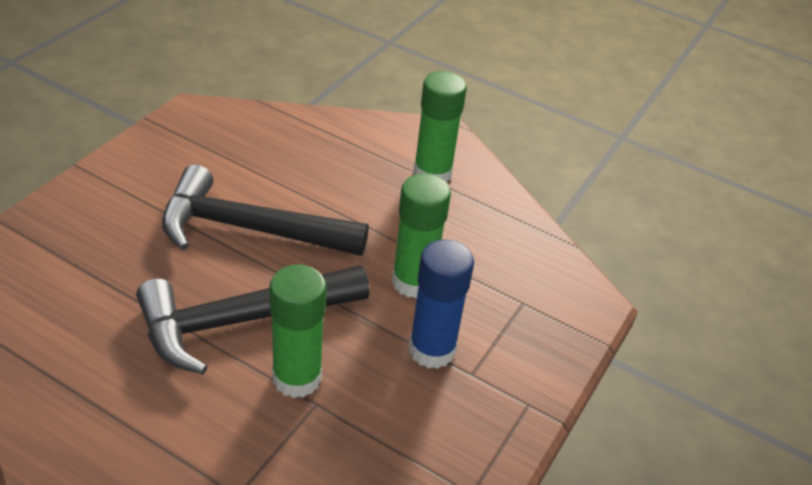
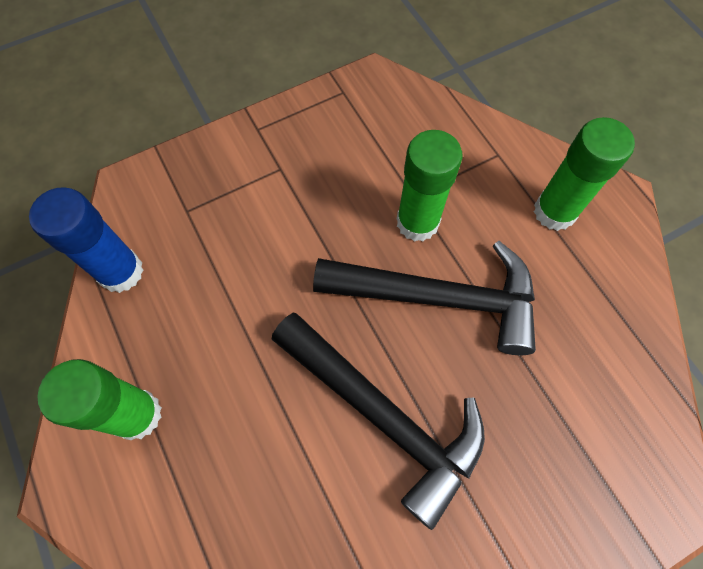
camera: 145 degrees left, 25 degrees up
(413, 282) = (264, 273): green glue stick -> green glue stick (554, 211)
(432, 350) = (296, 200): blue glue stick -> blue glue stick (121, 272)

